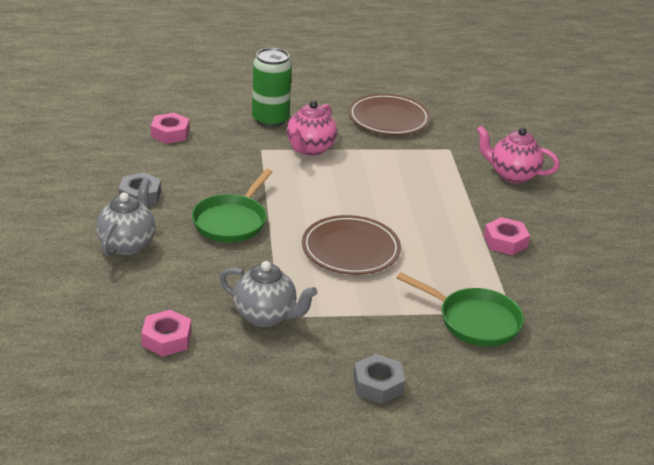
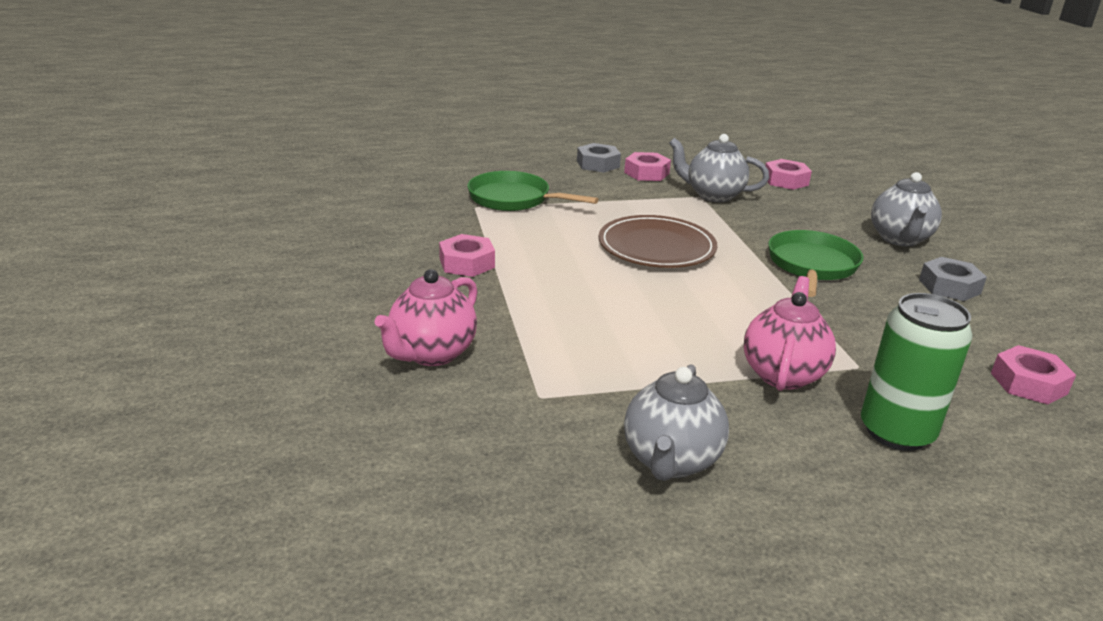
camera: 175 degrees right, 5 degrees down
(324, 362) = (646, 173): none -> pink nut
(388, 118) = (671, 461): brown plate -> grey teapot
(512, 175) = (432, 354): pink teapot -> pink teapot turned 105 degrees clockwise

